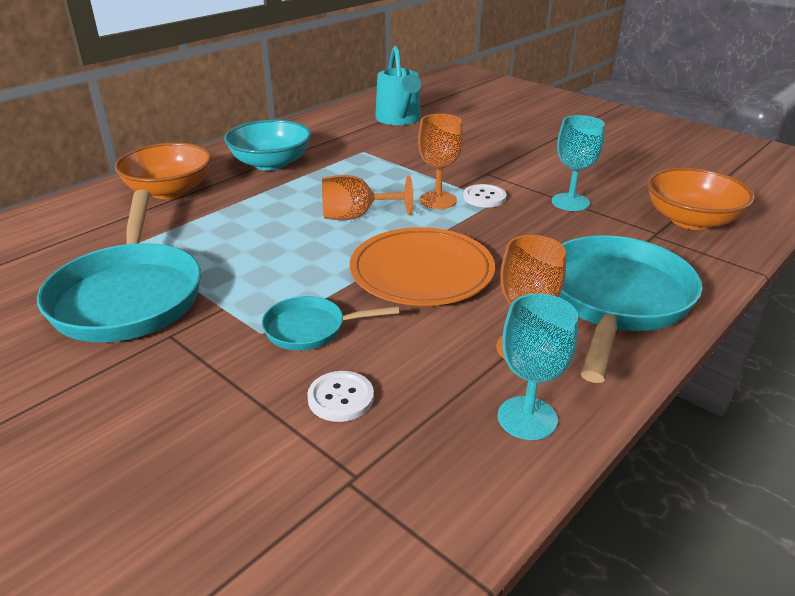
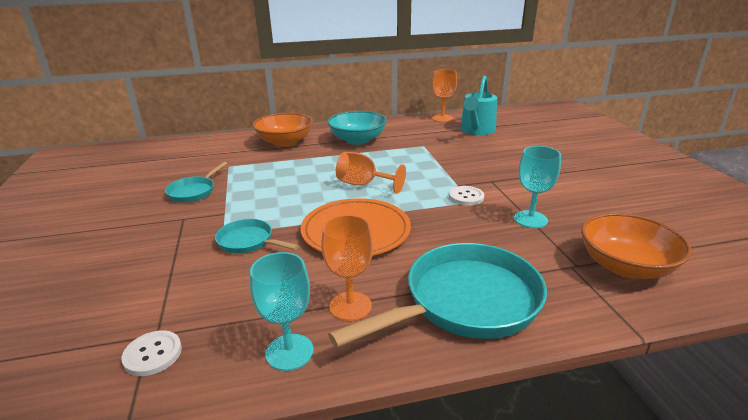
camera: 35 degrees right, 5 degrees down
(129, 295) = (194, 191): turquoise pan -> turquoise pan, size x0.50
(341, 398) = (209, 287): white button -> white button (153, 354)
(438, 200) = (430, 189): orange goblet -> orange goblet (442, 118)

